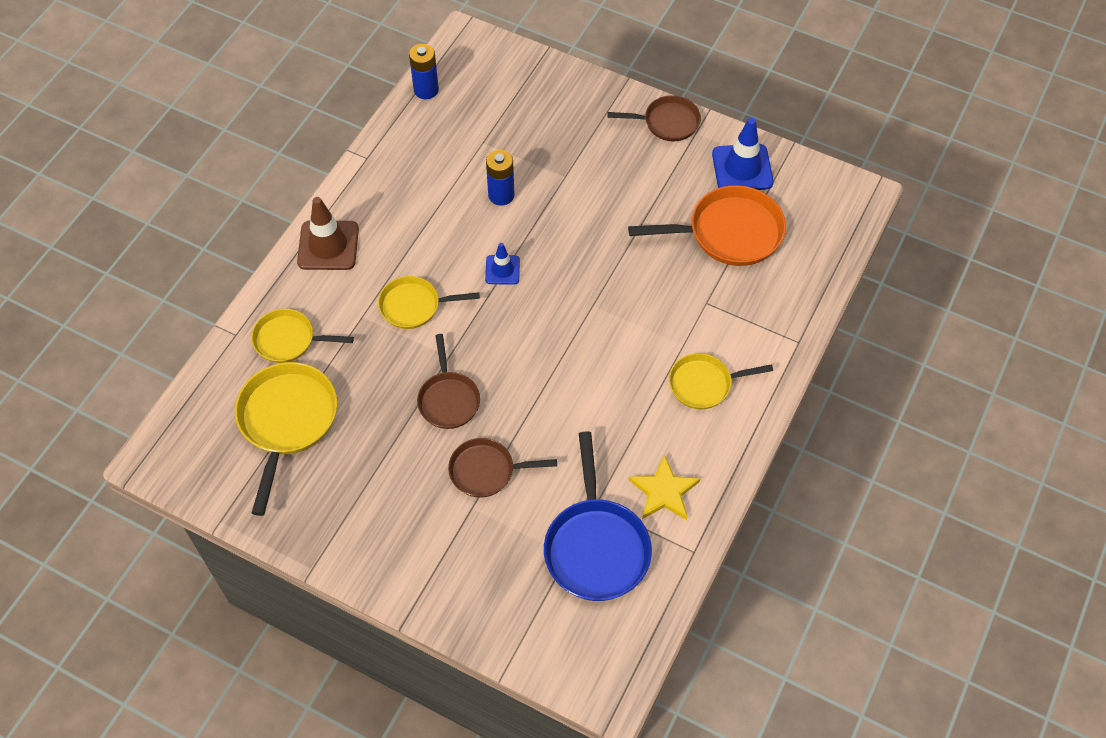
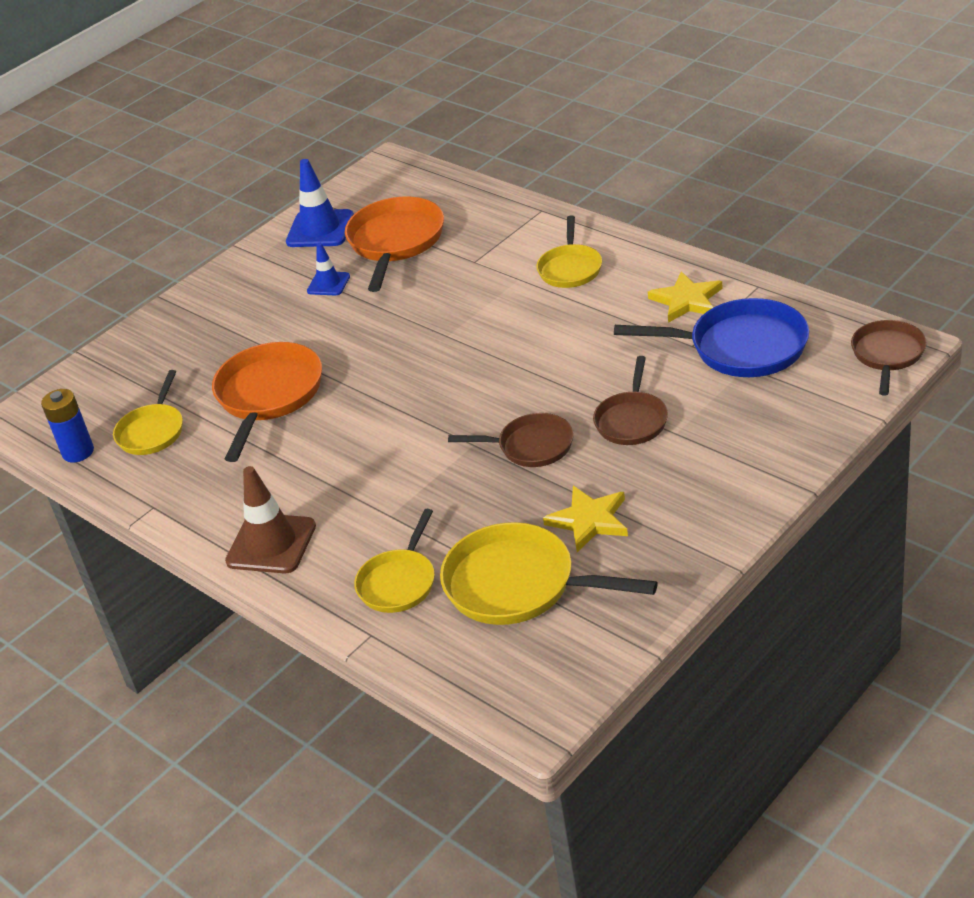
camera: 70 degrees left, 20 degrees down
(359, 458) = (589, 521): none -> yellow star
(414, 306) = (393, 470): yellow pan -> yellow pan (152, 431)
(501, 195) = (268, 396): blue battery -> orange pan
(502, 270) = (373, 399): blue traffic cone -> blue traffic cone (328, 284)
(667, 122) = (234, 273): brown pan -> brown pan (887, 355)

